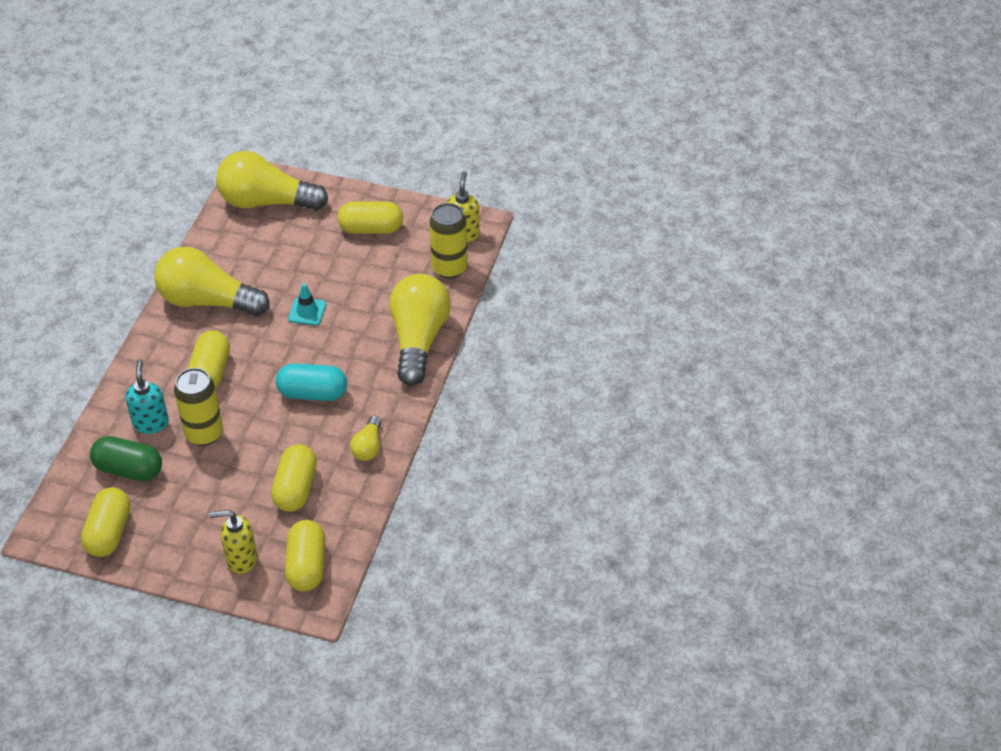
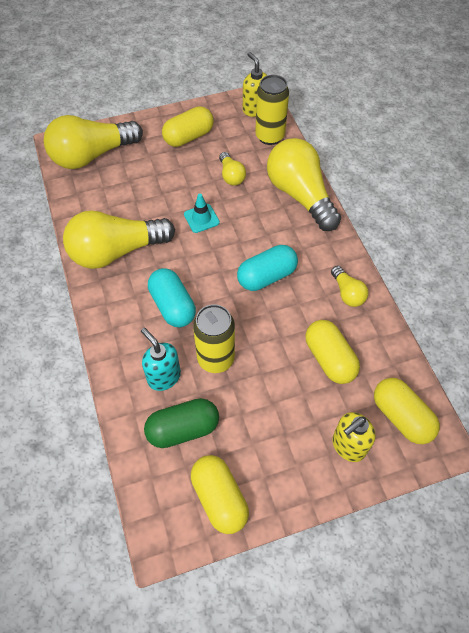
camera: 35 degrees left, 10 degrees up
(210, 372) = (172, 306): yellow capsule -> turquoise capsule
(373, 287) = (231, 176): none -> yellow light bulb

